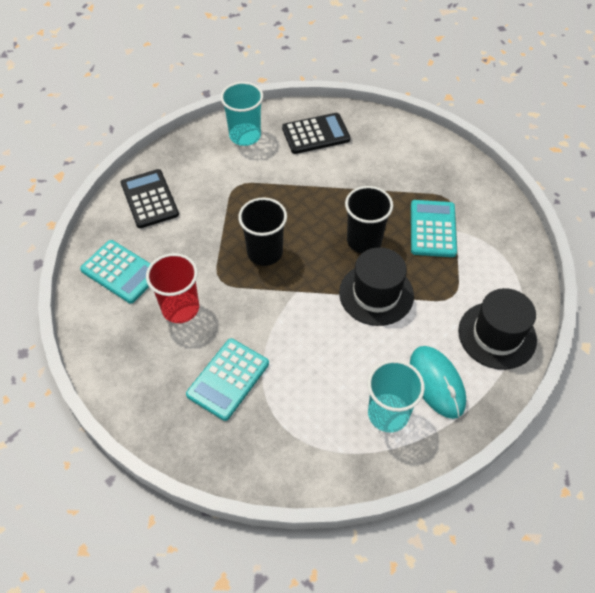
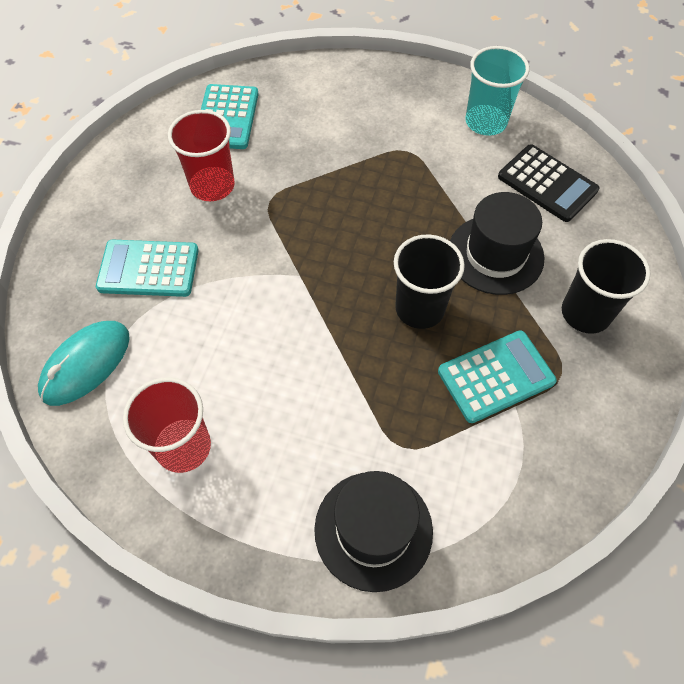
camera: 60 degrees right, 5 degrees up
(149, 199) = (333, 91): black calculator -> none
(265, 252) = (333, 220): black cup -> black cup (585, 313)
(376, 294) = (348, 357): black hat -> black hat (495, 254)
(388, 414) = (183, 447): turquoise cup -> red cup
(437, 383) = (256, 484): turquoise mouse -> turquoise mouse (86, 364)

